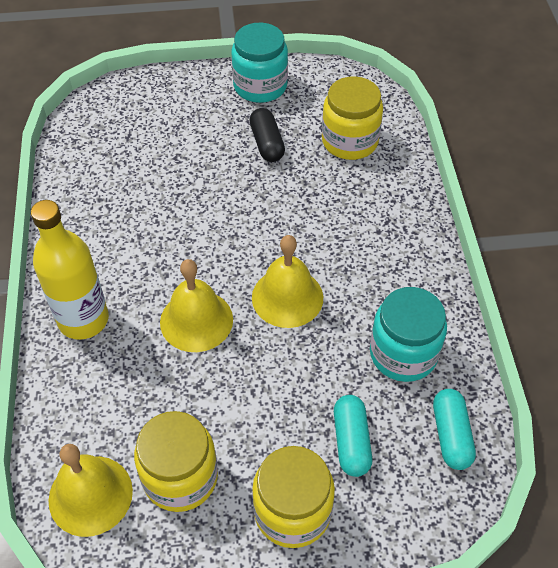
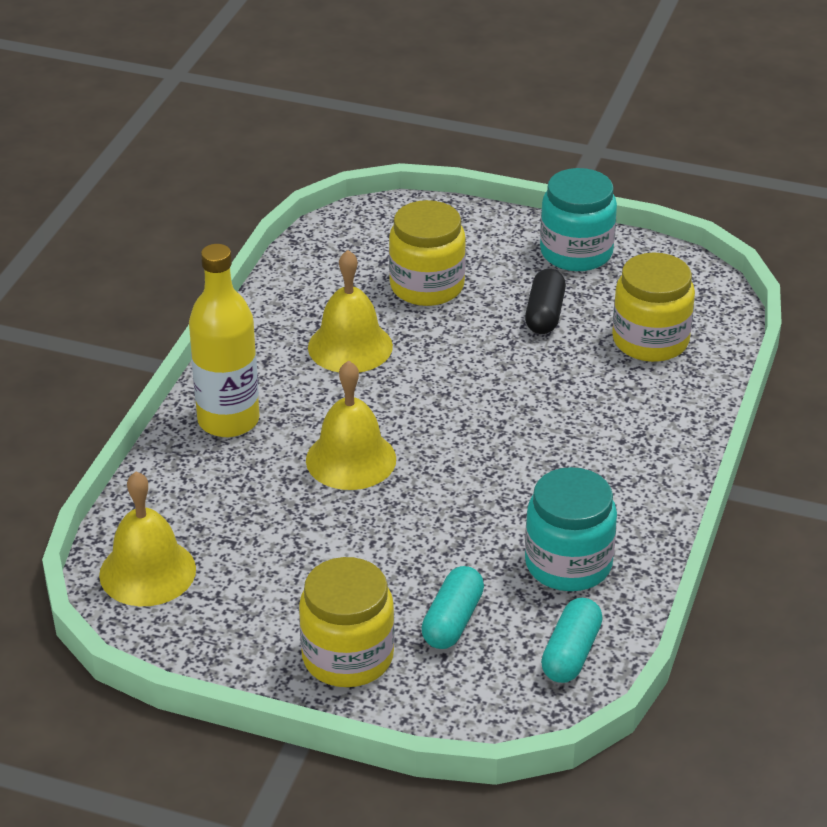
camera: 25 degrees right, 15 degrees down
(180, 477) = (248, 588): yellow jar -> yellow jar (427, 286)
(287, 297) = (468, 470): yellow bell -> yellow bell (350, 346)

